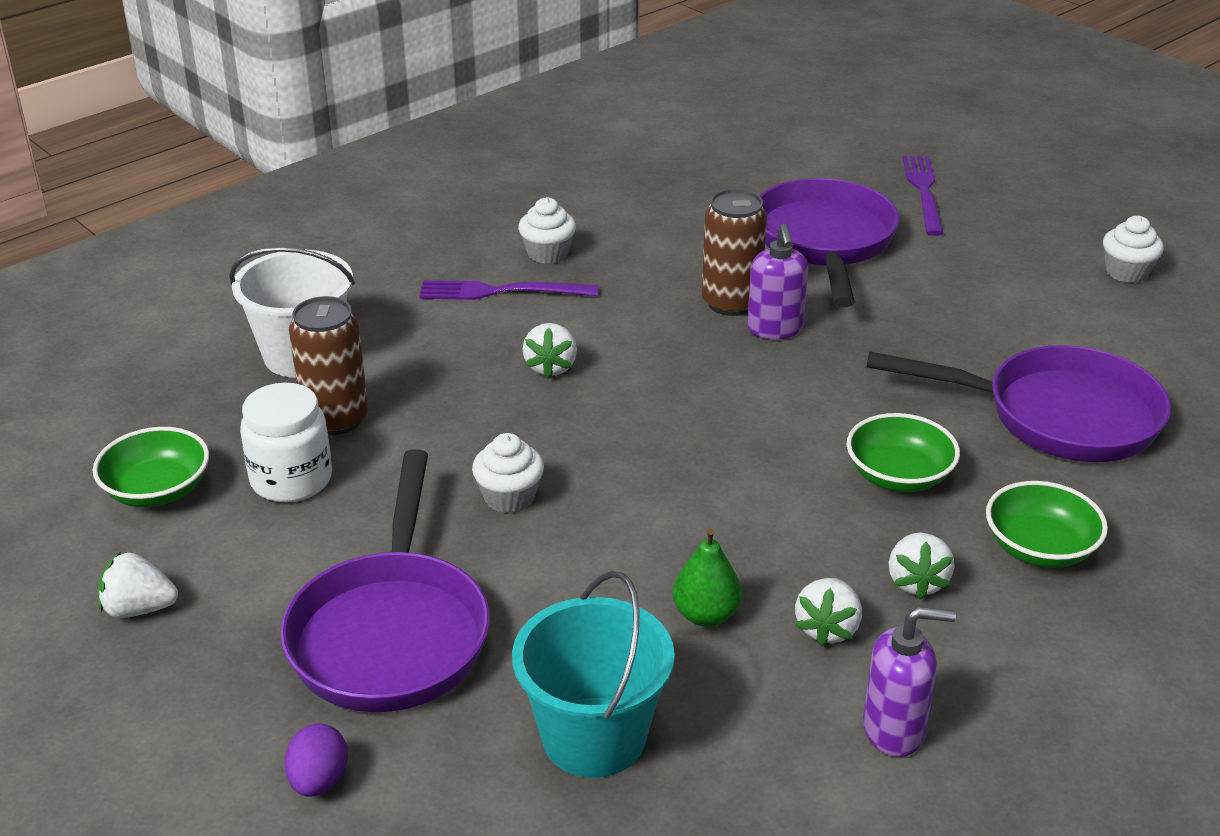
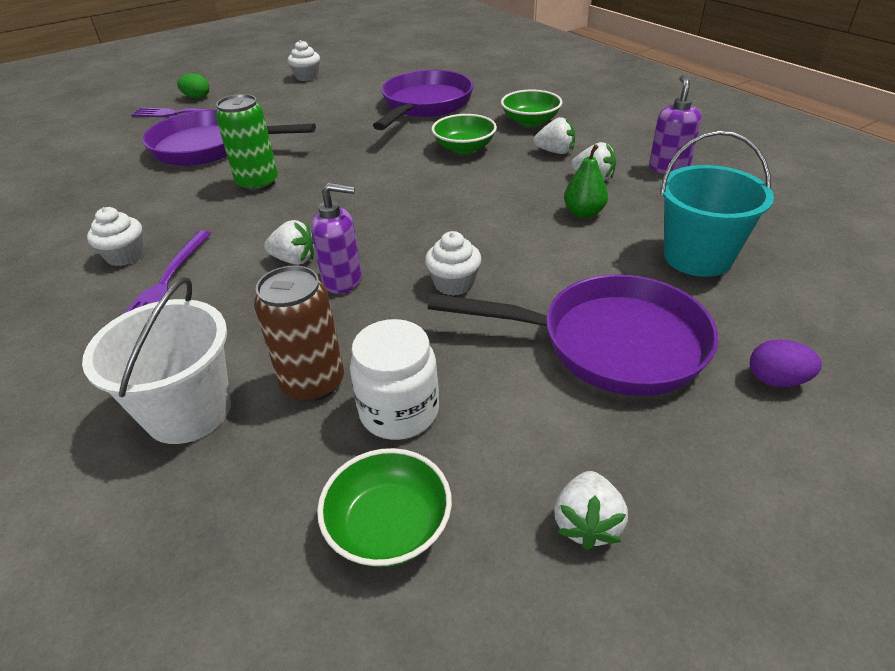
camera: 80 degrees left, 5 degrees up
(731, 303) = (258, 183): brown can -> green can
(775, 329) = (299, 171): purple soap dispenser -> purple soap dispenser (343, 280)
(989, 191) = (197, 97): none -> green egg

